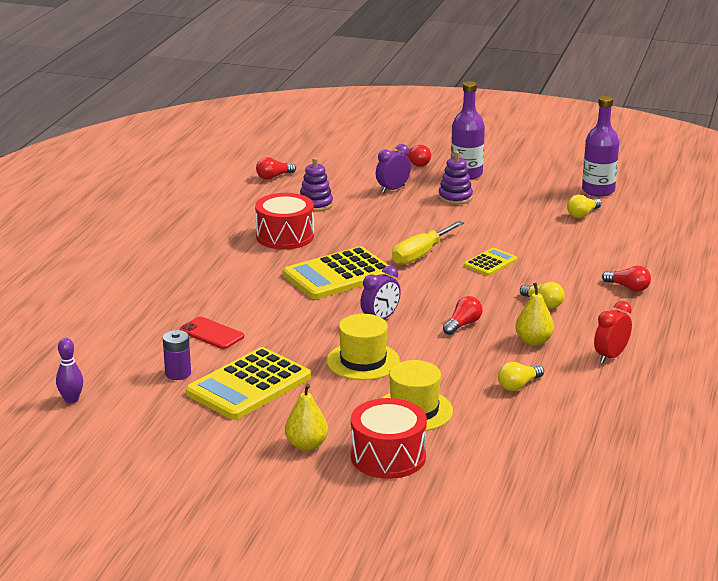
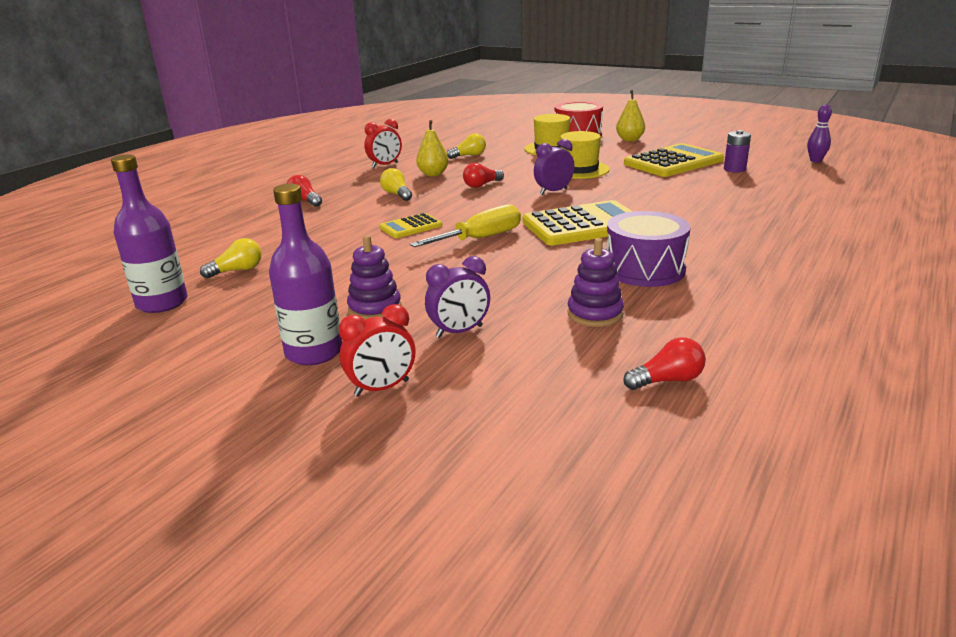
camera: 165 degrees left, 0 degrees up
(211, 334) = (714, 189): red phone -> none
(285, 236) = (644, 269): red drum -> purple drum
(415, 163) = (382, 388): red light bulb -> red clock

